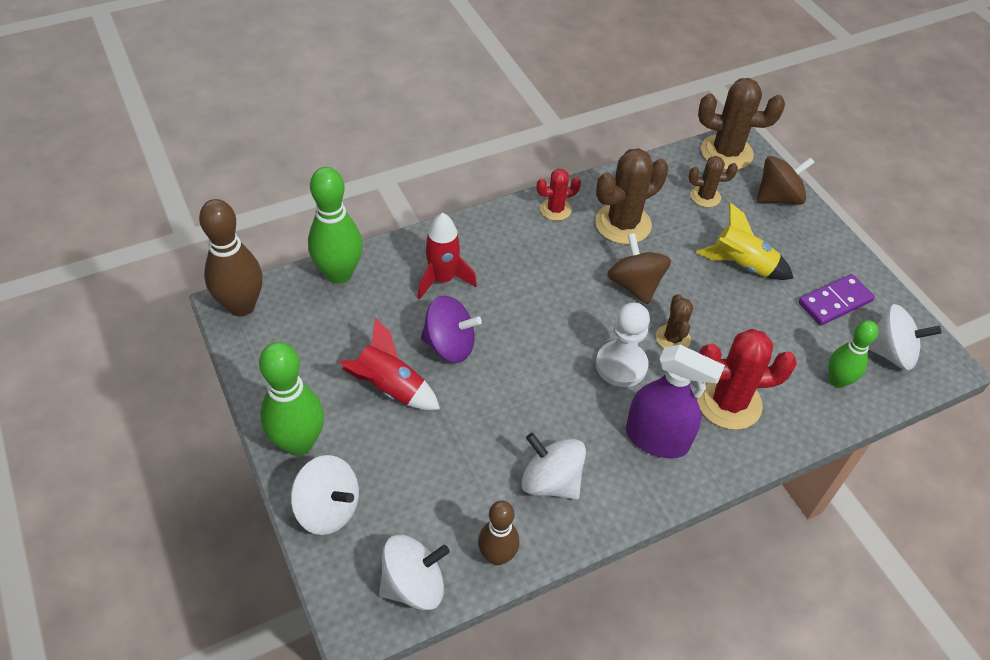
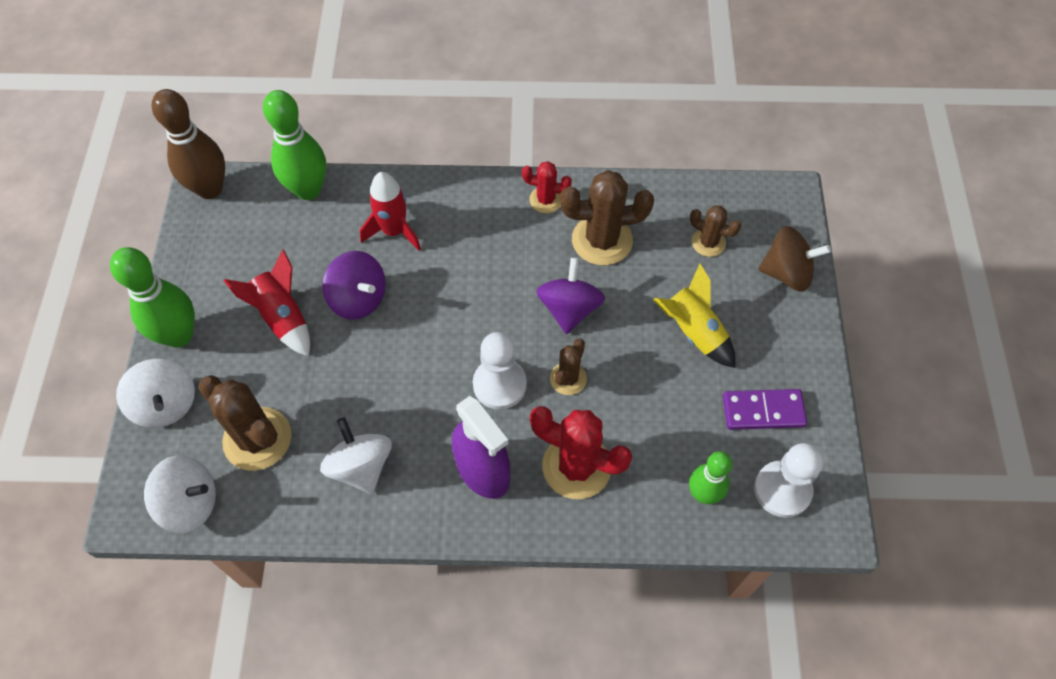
camera: 30 degrees right, 10 degrees up
(497, 556) = (272, 511): brown bowling pin -> none
(635, 285) = (569, 309): brown spinning top -> purple spinning top
(726, 152) = (767, 202): brown cactus -> brown cactus (257, 439)
(890, 353) = (782, 490): white spinning top -> white pawn

